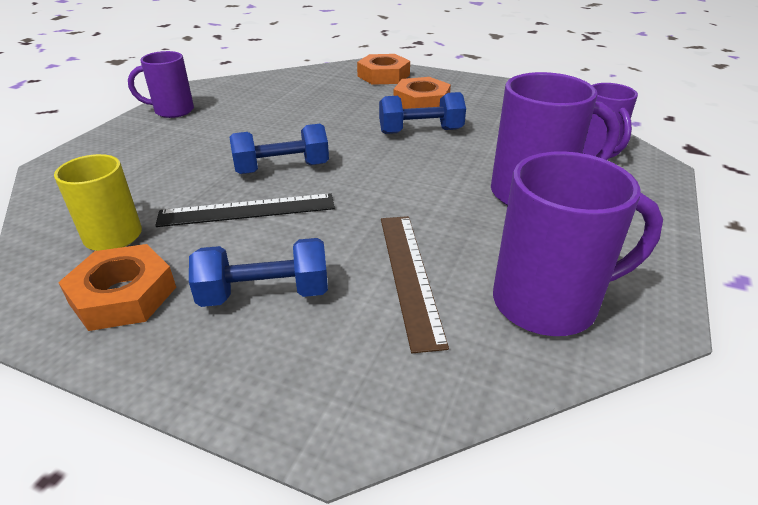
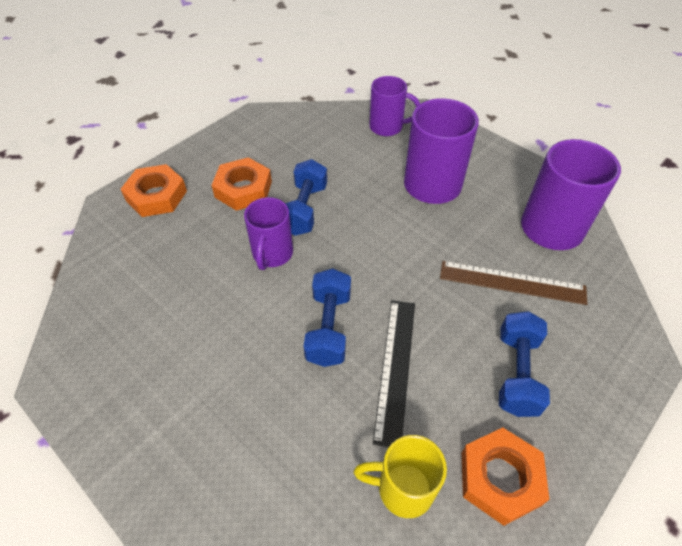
camera: 70 degrees left, 15 degrees up
(172, 111) = (119, 419): purple mug -> purple mug (272, 254)

